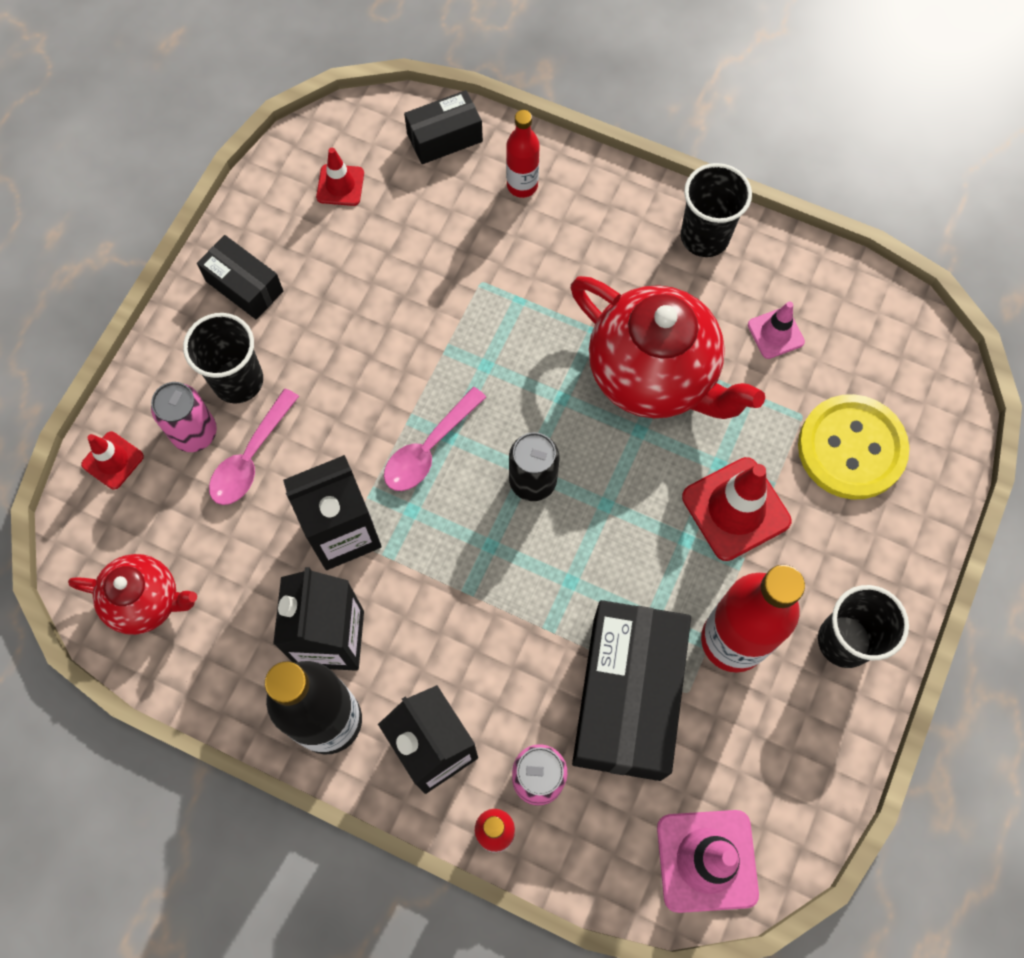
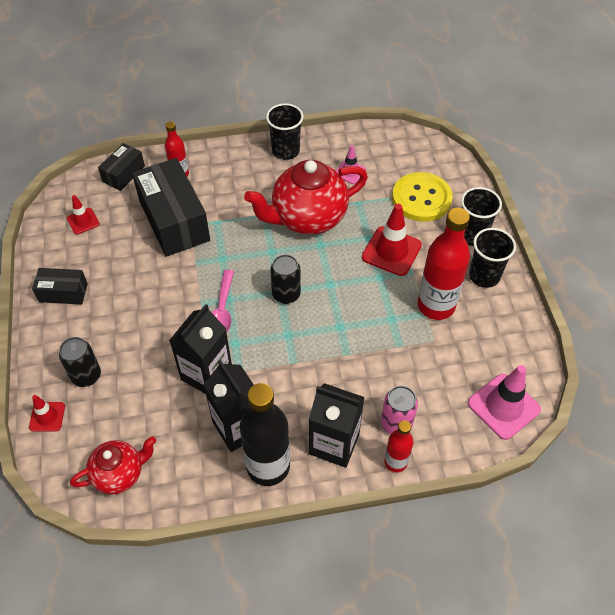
camera: 35 degrees left, 15 degrees down
(194, 433) = (86, 376): pink can -> black can
(238, 381) = (93, 337): black cup -> black cup (472, 235)
(250, 458) = (128, 369): pink spoon -> none
(626, 697) = (408, 360): black box -> black box (174, 220)
(653, 375) = (308, 218): red teapot -> red teapot turned 150 degrees clockwise

